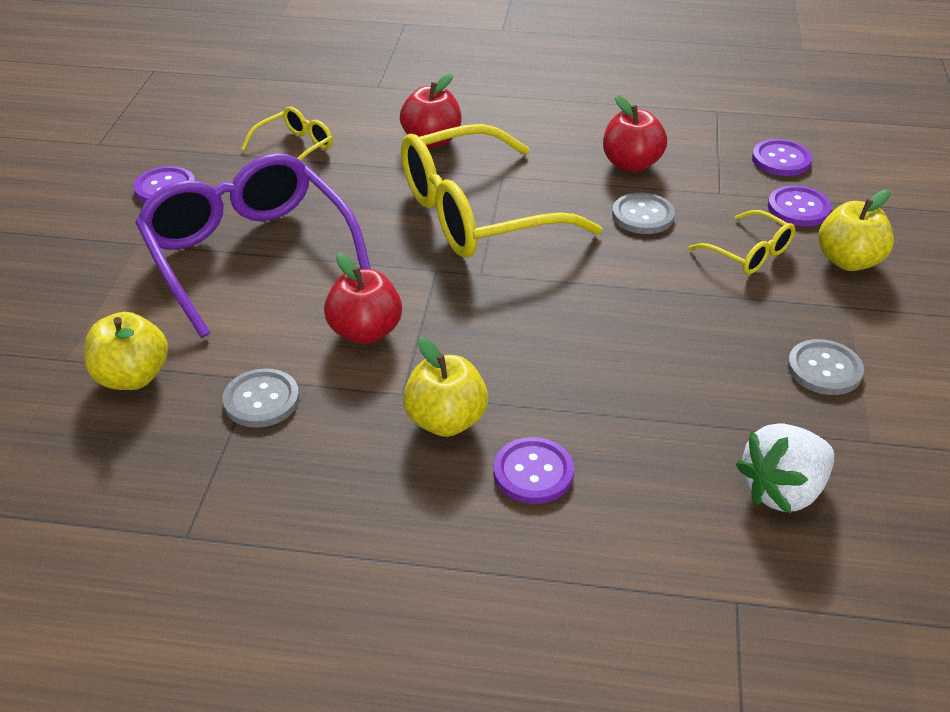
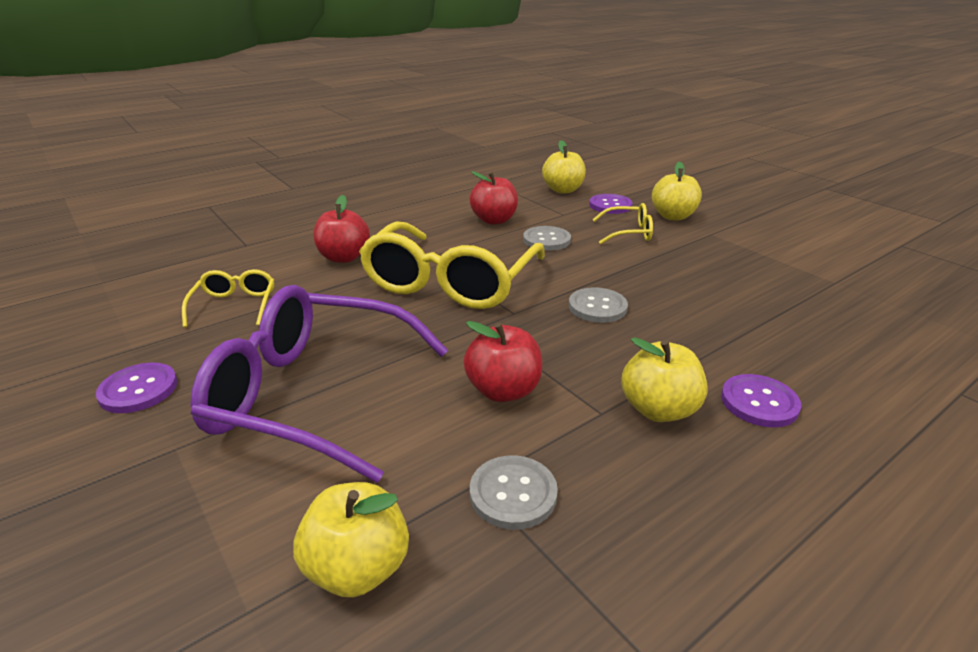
camera: 45 degrees left, 10 degrees down
(781, 160) = (563, 190): purple button -> yellow apple
(782, 491) = (859, 326): white strawberry -> none
(824, 369) = (758, 264): grey button -> grey button (597, 307)

